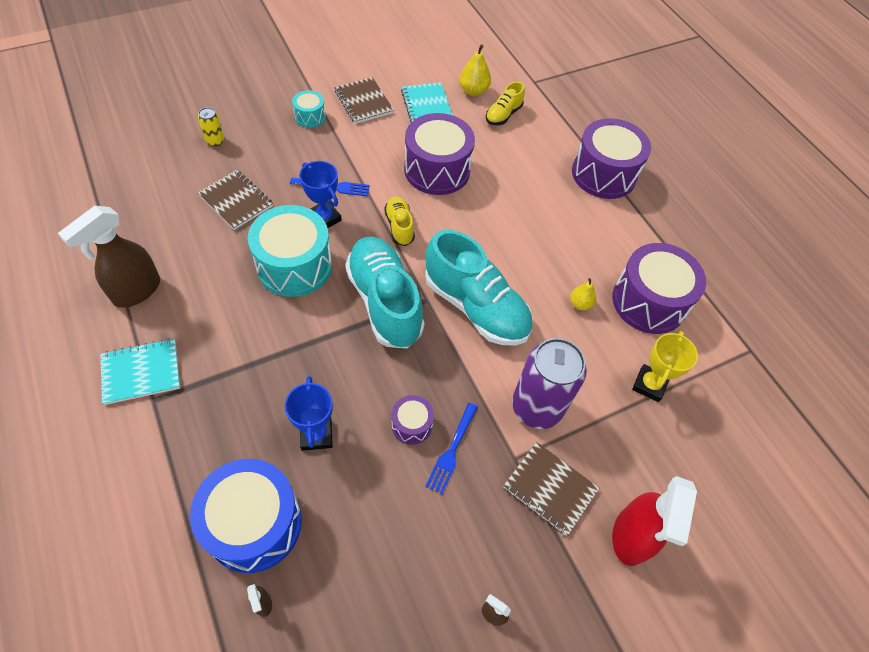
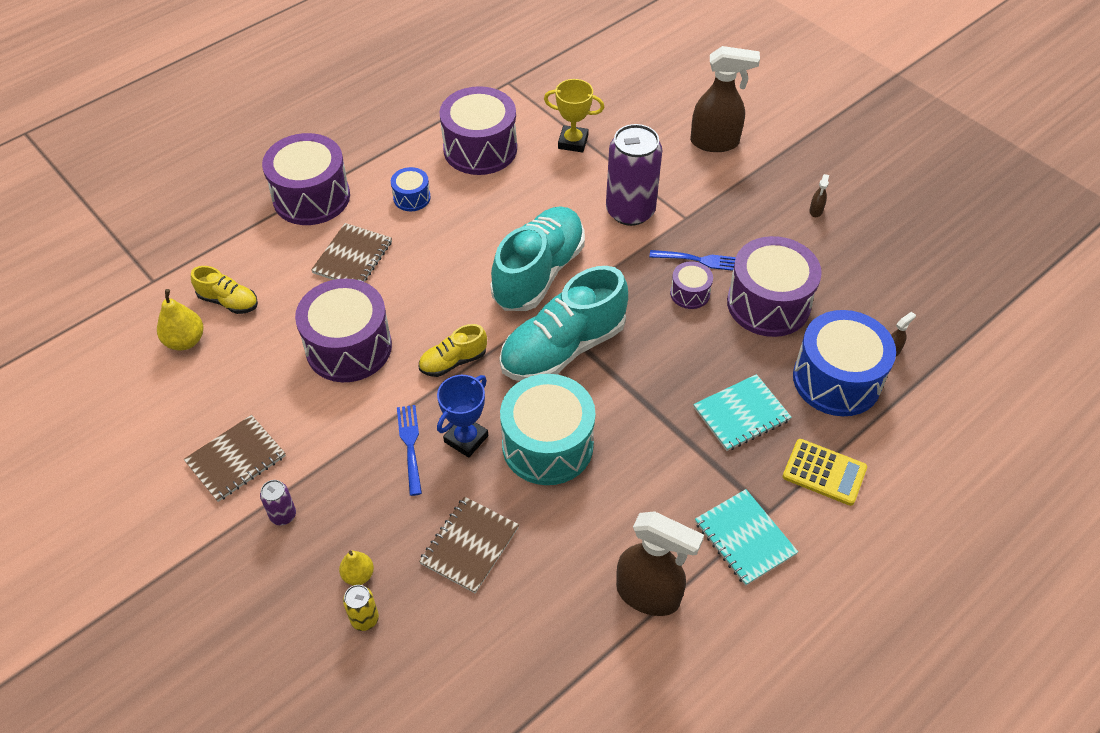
camera: 100 degrees left, 5 degrees down
(163, 463) = (824, 472): none -> yellow calculator
(310, 117) = (283, 515): turquoise drum -> purple can
(316, 435) = (735, 361): blue trophy -> none
(373, 496) = (768, 304): none -> purple drum
(427, 105) = (227, 385): turquoise notebook -> turquoise notebook (741, 414)
(550, 488) = (701, 192): brown notebook -> brown notebook (352, 257)
(580, 304) = (502, 196): yellow pear -> yellow pear (358, 575)
(590, 237) = (412, 198): none -> blue drum
(630, 537) = (715, 142): red spray bottle -> brown spray bottle

